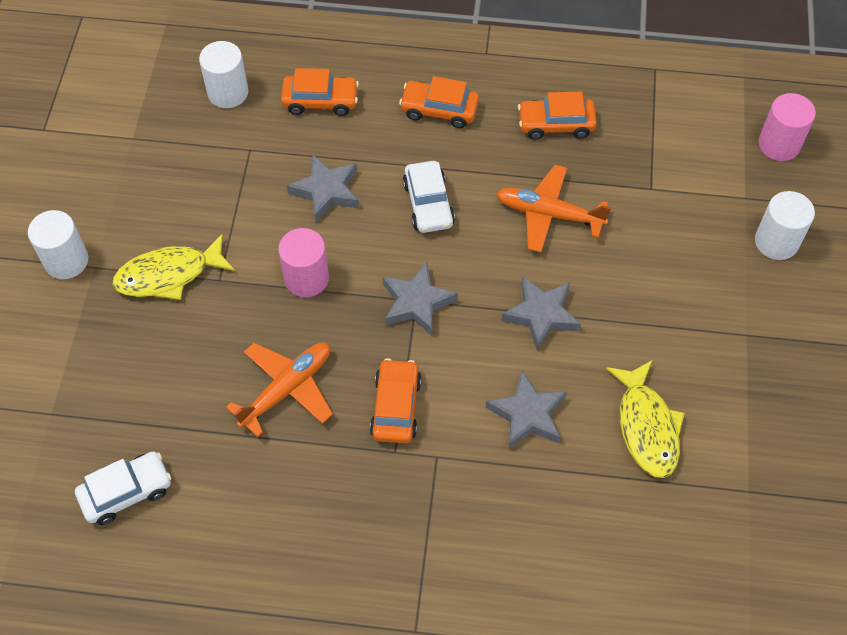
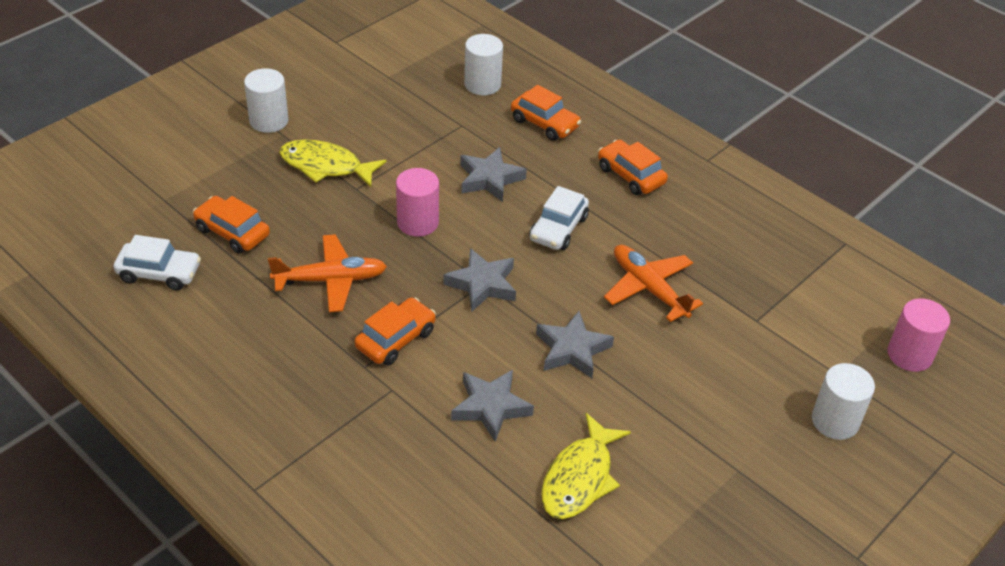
camera: 35 degrees right, 15 degrees down
(556, 124) = (717, 234): orange car -> orange car (232, 232)

